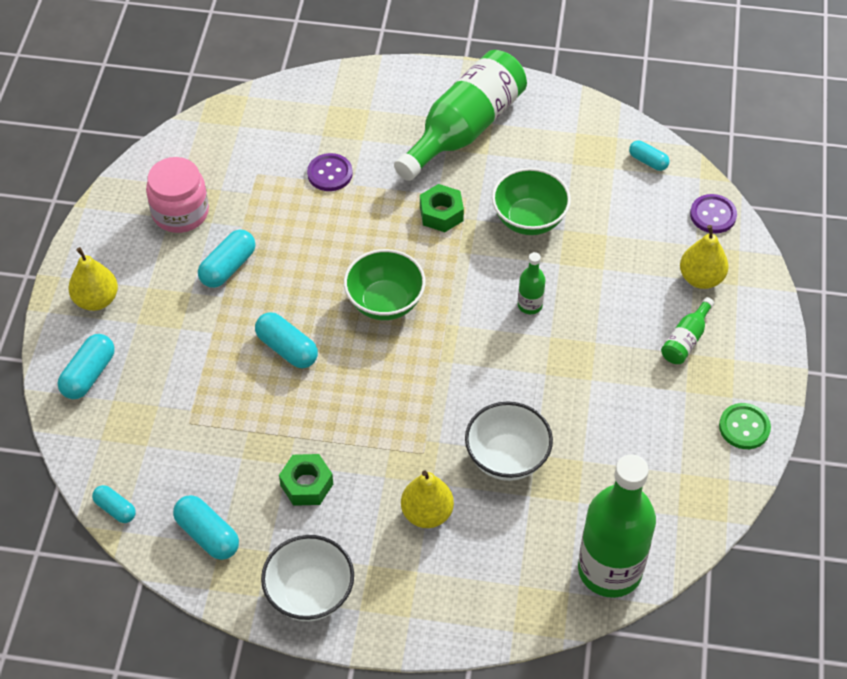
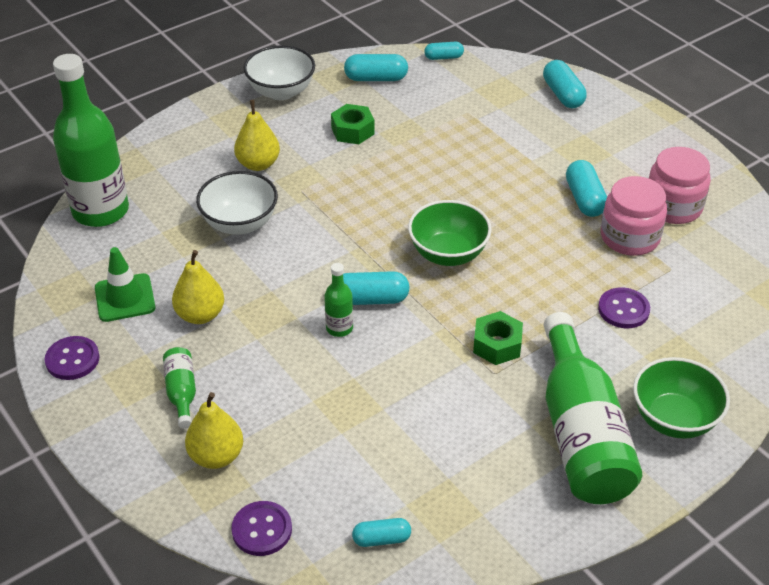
camera: 135 degrees right, 10 degrees down
(96, 300) = (628, 128): yellow pear -> yellow pear (200, 315)
(246, 215) = (629, 237): none -> pink jar
(287, 349) = (471, 183): turquoise capsule -> turquoise capsule (370, 299)
(529, 219) = (422, 394): green bowl -> green bowl (674, 419)
(662, 455) = (125, 298): none -> green traffic cone
(744, 427) = (72, 359): green button -> purple button

